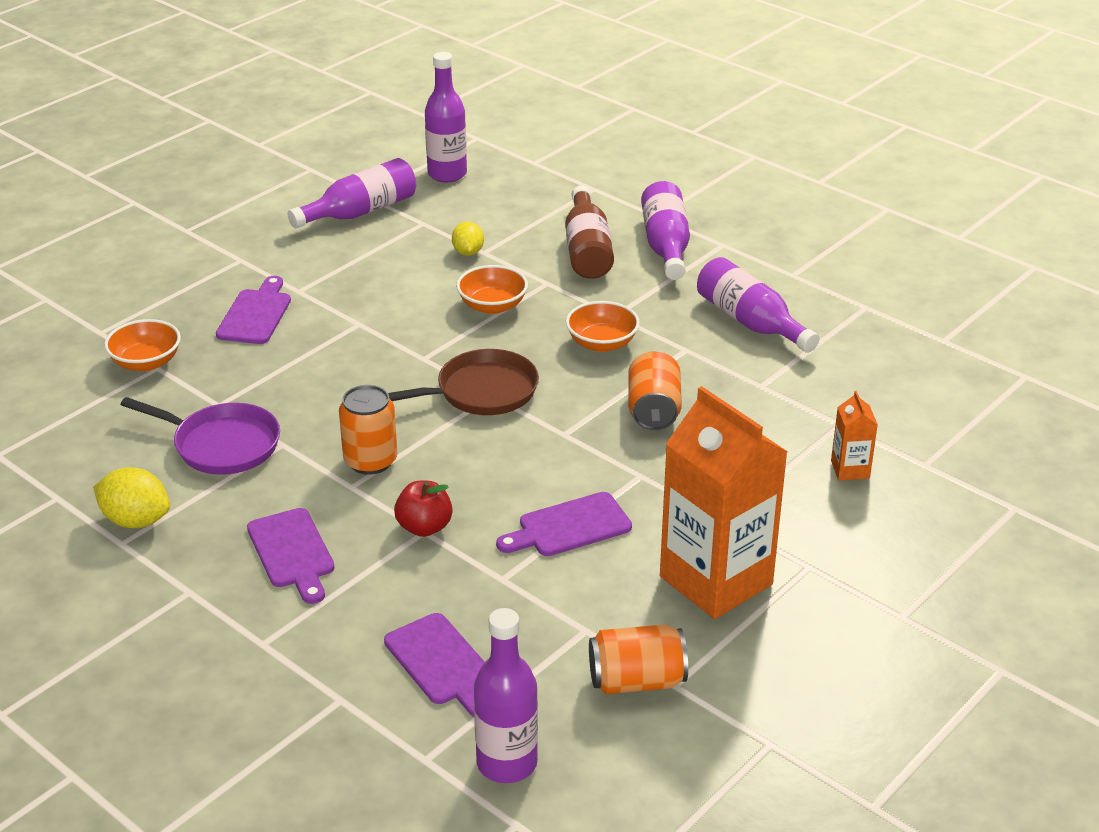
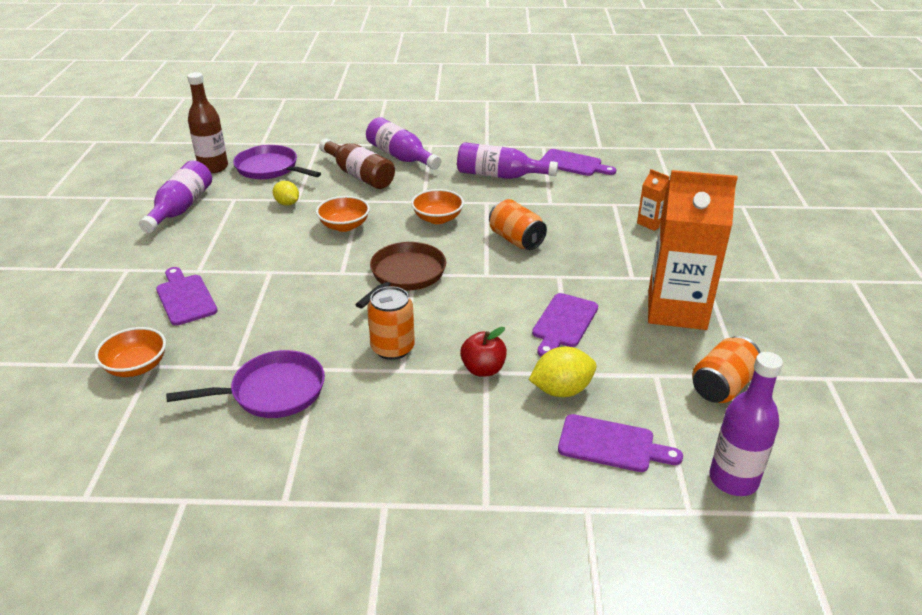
camera: 40 degrees left, 0 degrees up
(136, 520) = (274, 479): yellow lemon -> yellow lemon (561, 390)
(292, 552) = (421, 434): purple cutting board -> purple cutting board (573, 164)
(447, 174) = (213, 167): purple bottle -> brown bottle
(502, 200) = (270, 168): none -> purple pan

